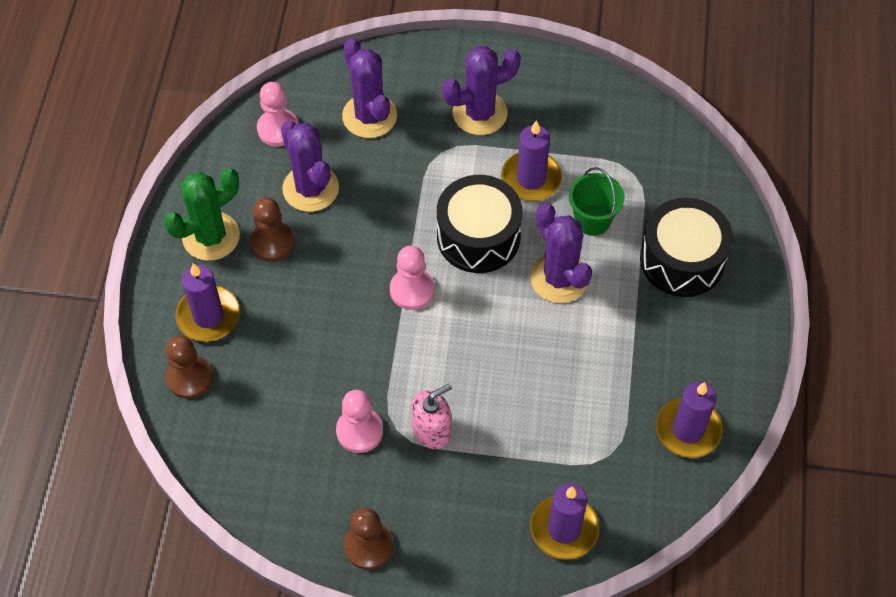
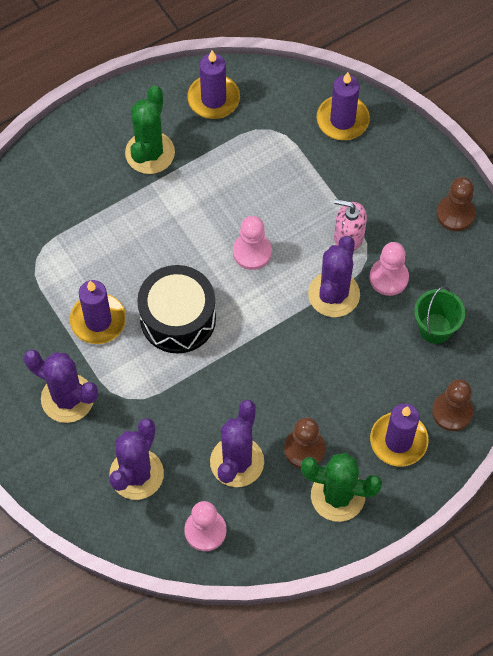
camera: 130 degrees left, 5 degrees up
(412, 290) = (258, 327): pink pawn -> pink pawn (252, 252)
(559, 278) = (167, 244): purple cactus -> purple cactus (334, 294)
(592, 220) = (100, 257): green bucket -> green bucket (435, 328)
(670, 332) = (150, 153): none -> green cactus
(682, 260) = (85, 182): black drum -> none

